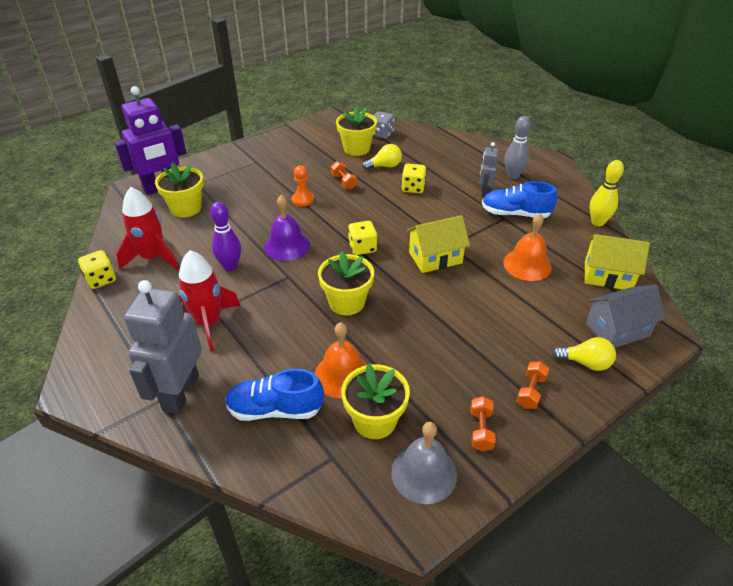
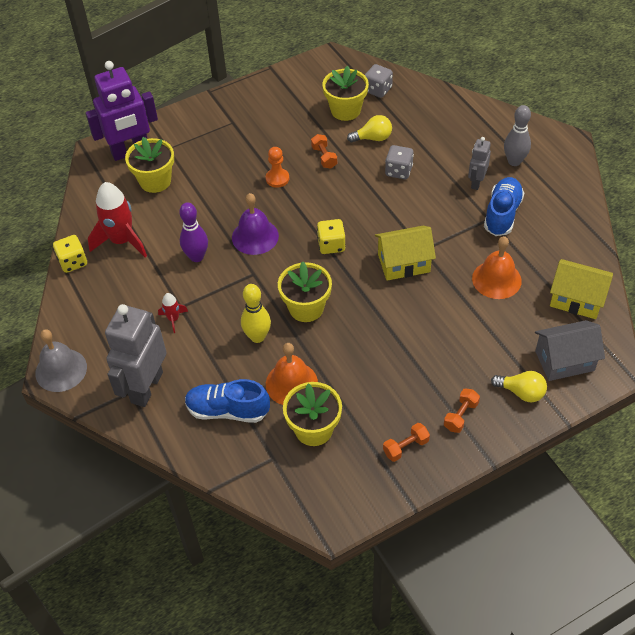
camera: 10 degrees right, 10 degrees up
(209, 323) = (173, 319): red rocket -> red rocket, size x0.48
(413, 188) = (398, 171): yellow dice -> grey dice
(424, 473) = (348, 479): grey bell -> grey bell (61, 370)
(481, 430) = (405, 447): orange dumbbell -> orange dumbbell turned 45 degrees clockwise
(515, 214) = (502, 214): blue shoe -> blue shoe turned 90 degrees clockwise
(597, 222) = (589, 232): yellow bowling pin -> yellow bowling pin (257, 337)

